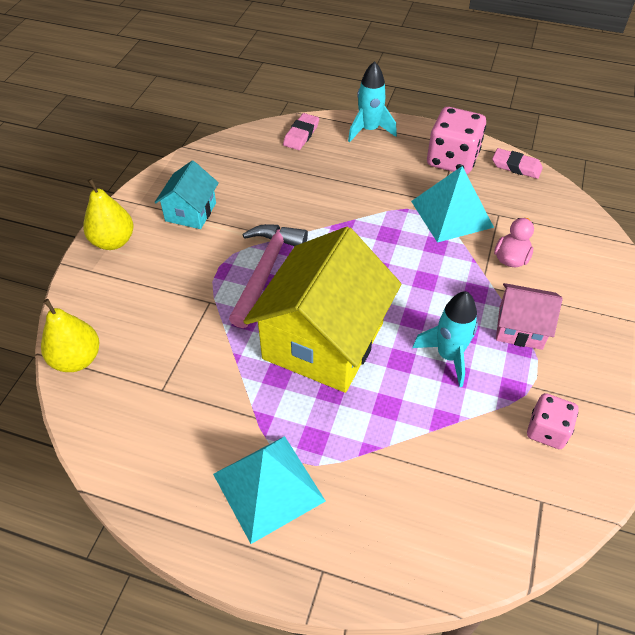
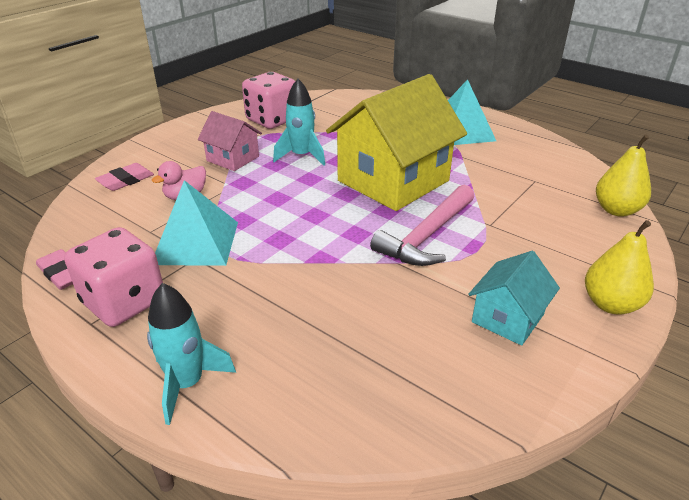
camera: 160 degrees left, 15 degrees down
(301, 135) = (301, 407): pink eraser -> pink eraser (126, 180)
(547, 430) = (272, 120): pink dice -> pink dice, size x1.67

